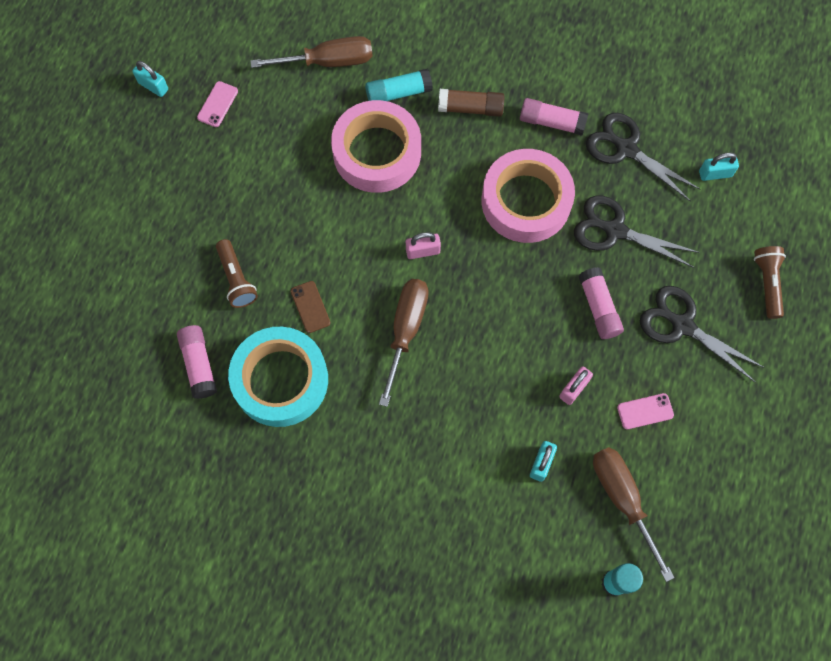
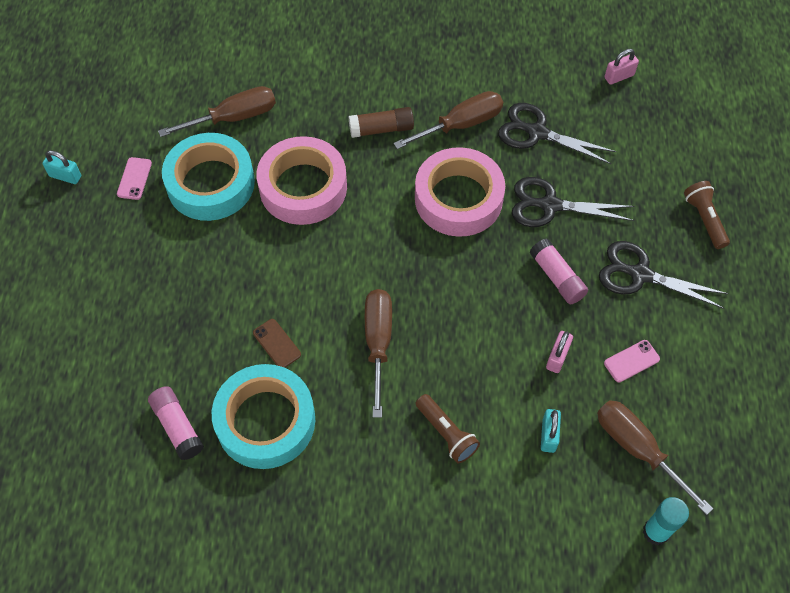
camera: 15 degrees left, 10 degrees down
(236, 279) = (195, 335): brown flashlight -> brown flashlight (446, 433)
(289, 127) = (210, 183): none -> turquoise tape
(398, 93) = (309, 130): turquoise glue stick -> none
(423, 251) = (373, 266): pink padlock -> pink padlock (619, 76)
(551, 122) = (461, 125): pink glue stick -> brown screwdriver
(715, 174) = (624, 136): turquoise padlock -> none

